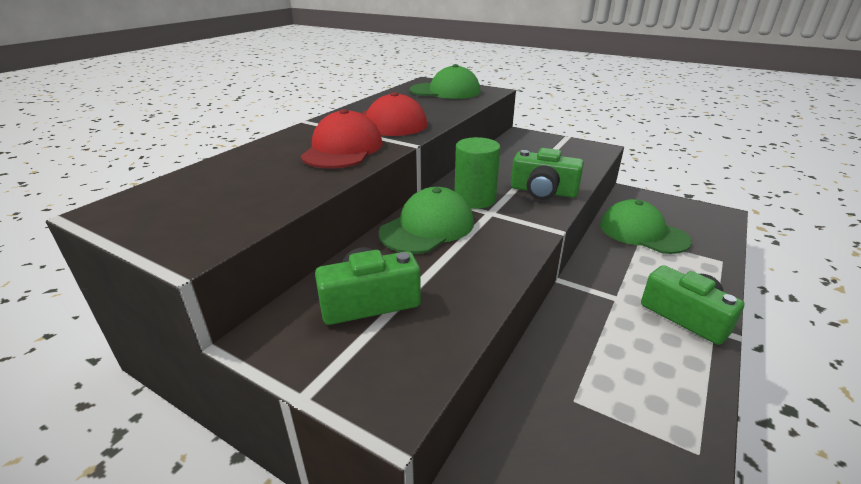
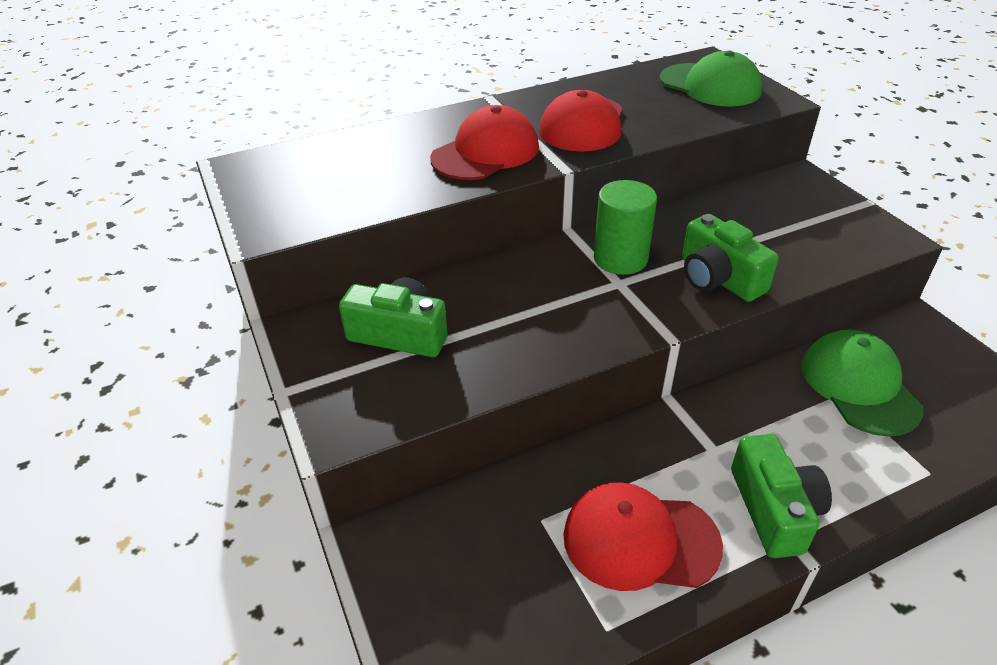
camera: 35 degrees right, 10 degrees up
(427, 227) = (530, 275): green cap -> none
(645, 376) = (640, 540): none -> red cap

